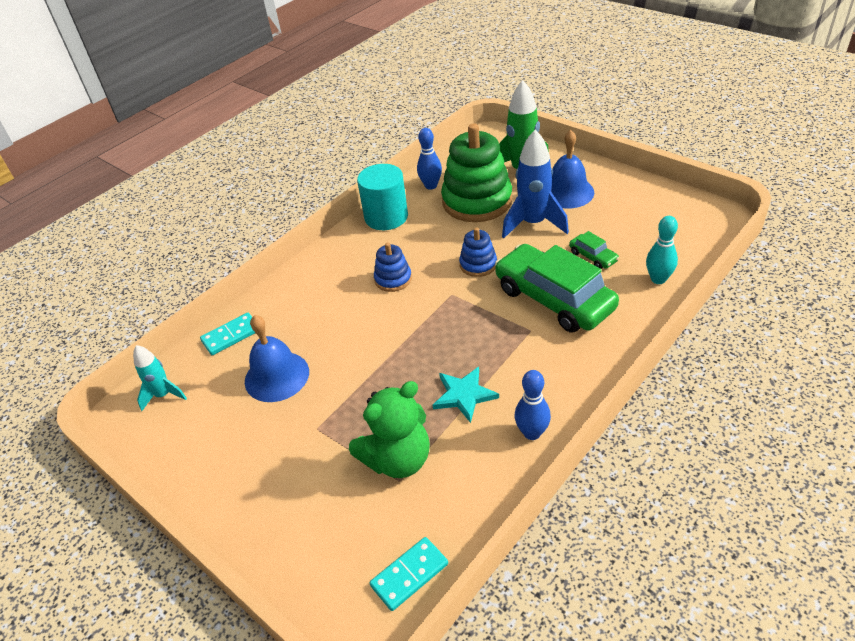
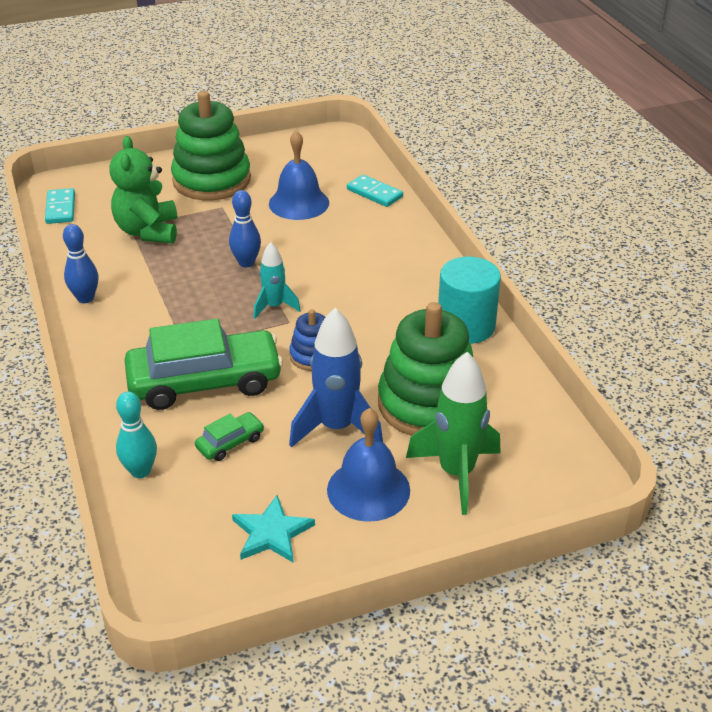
camera: 115 degrees right, 5 degrees down
(163, 395) = (339, 154): turquoise rocket -> turquoise rocket (274, 307)
(231, 335) = (374, 193): turquoise domino -> turquoise domino turned 45 degrees counterclockwise
(269, 468) = (212, 180): none -> green stacking toy
(393, 279) = (352, 295): blue stacking toy -> none
(431, 186) = (499, 381): blue bowling pin -> blue bowling pin (246, 263)
(464, 395) = (163, 281): turquoise star -> turquoise star (272, 533)
(593, 257) = (230, 443): green car -> green car turned 150 degrees clockwise

